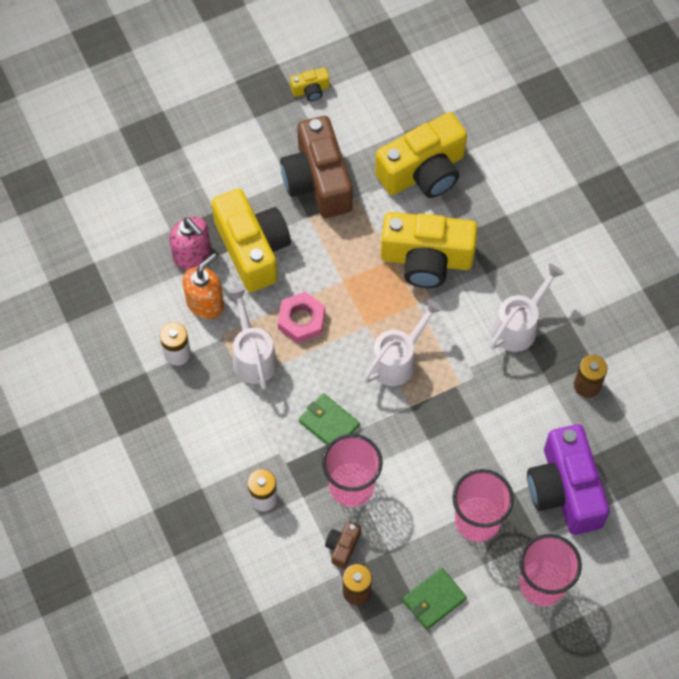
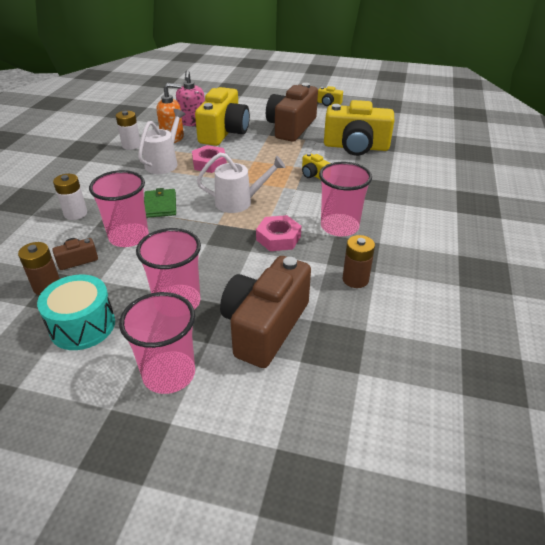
camera: 40 degrees right, 25 degrees down
(426, 259) = (314, 175): yellow camera -> yellow camera, size x0.43
(434, 599) = (82, 325): green wallet -> turquoise drum
(482, 383) = (278, 238): none -> pink nut
(519, 325) = (339, 226): white watering can -> pink cup
(564, 490) = (265, 326): purple camera -> brown camera

